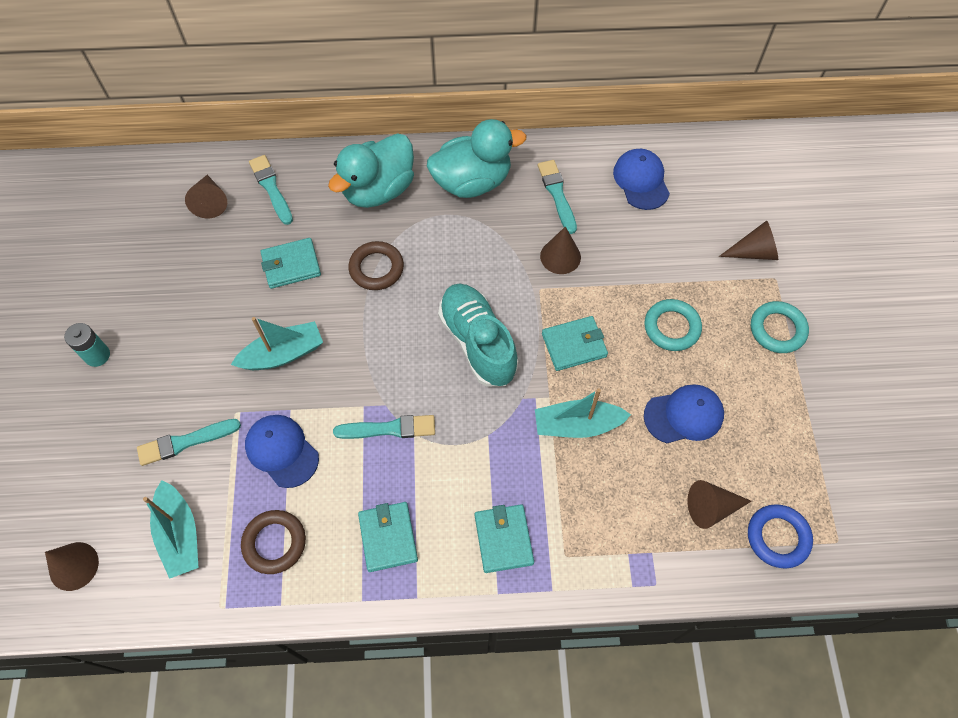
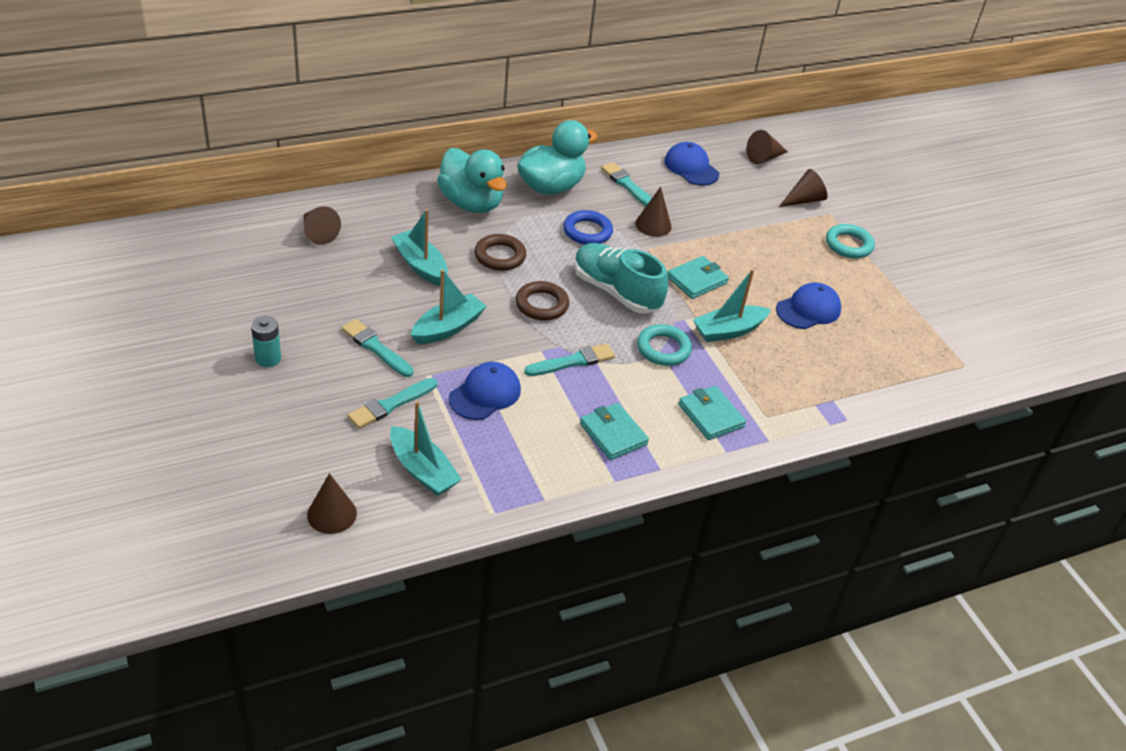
camera: 25 degrees left, 20 degrees down
(271, 188) = (371, 215): turquoise brush -> turquoise brush (376, 348)
(274, 543) = (515, 458): brown ring -> brown ring (542, 304)
(282, 451) = (485, 394): blue cap -> blue cap turned 105 degrees clockwise
(291, 265) = (420, 265): turquoise wallet -> turquoise boat
(378, 190) = (471, 203): turquoise duck -> turquoise duck turned 60 degrees counterclockwise
(671, 327) = (768, 256): turquoise ring -> turquoise ring (663, 349)
(711, 508) = (861, 363): brown cone -> brown cone (764, 158)
(777, 537) = (921, 371): blue ring -> blue ring (587, 231)

